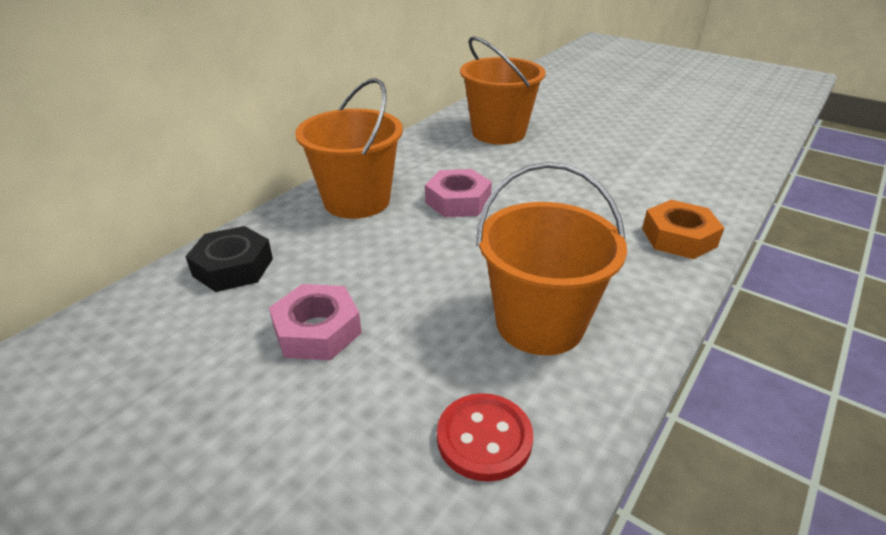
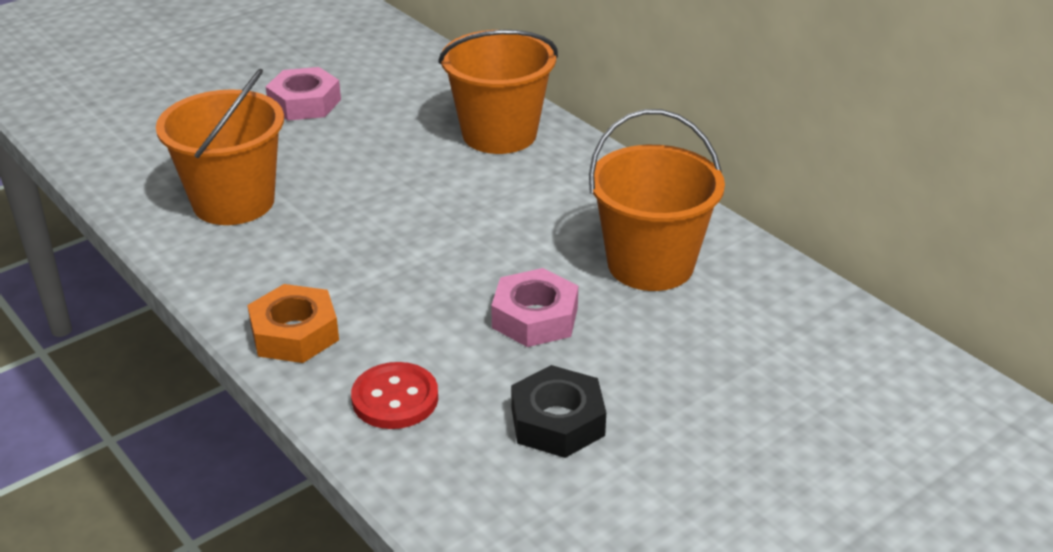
camera: 105 degrees right, 0 degrees up
(233, 267) = (415, 70): black nut -> black nut (557, 421)
(458, 201) = (465, 196): pink nut -> pink nut (535, 317)
(484, 438) = (148, 155): red button -> red button (395, 398)

